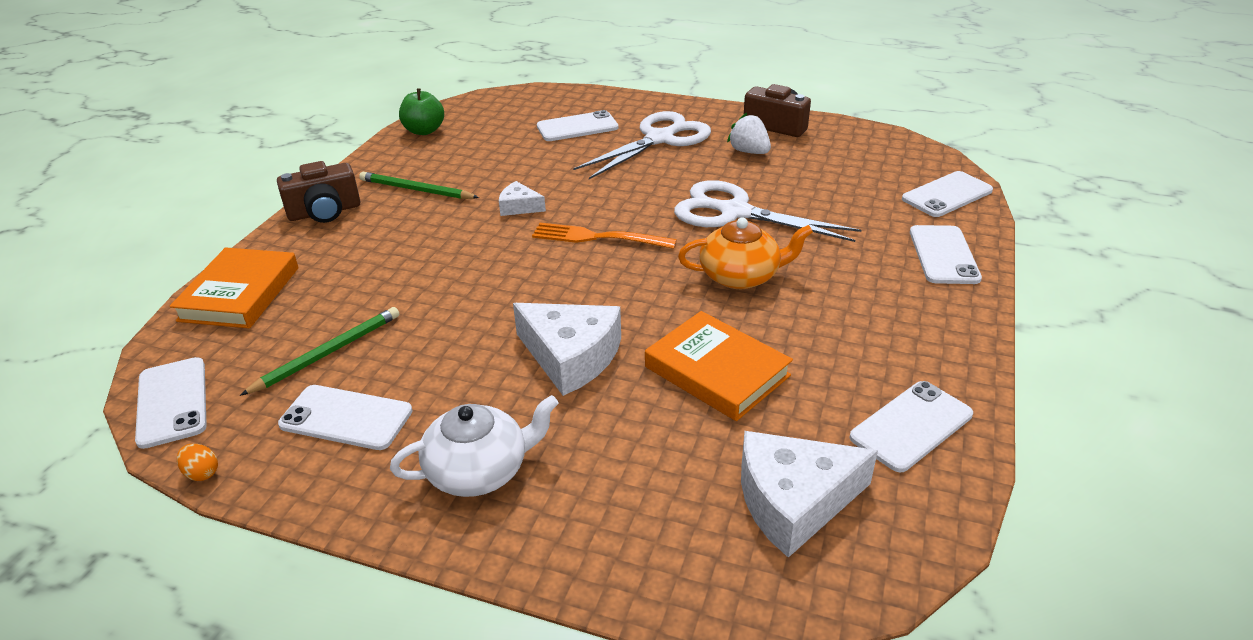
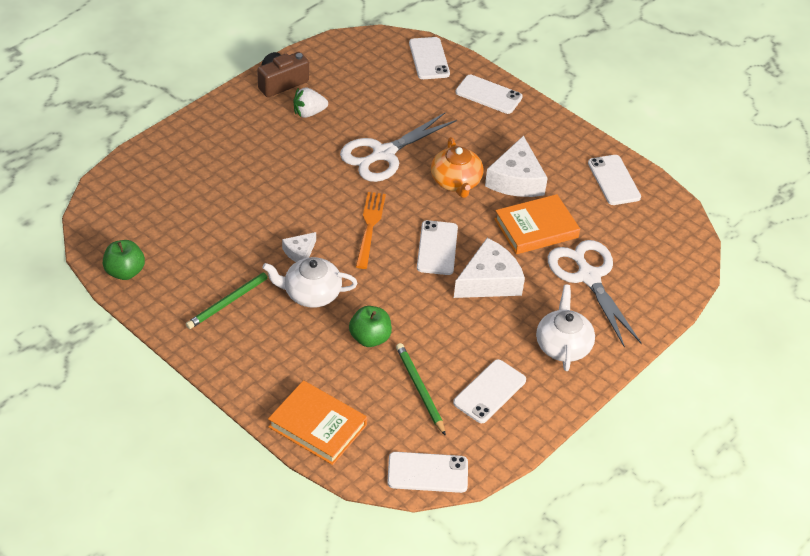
camera: 70 degrees left, 10 degrees up
(202, 473) = (504, 463): orange egg -> none
(325, 212) = (227, 361): brown camera -> none
(404, 290) = (370, 338): none -> green apple
(456, 231) = (311, 293): none -> white teapot
(577, 127) = (196, 182): white phone -> white phone (437, 248)
(598, 237) = (369, 227): orange fork -> orange fork turned 150 degrees clockwise
(660, 139) = (253, 147): white scissors -> white scissors (588, 277)
(741, 276) = (456, 182): orange teapot -> orange teapot turned 150 degrees clockwise
(794, 501) = (640, 241): white cheese -> white cheese (516, 180)

